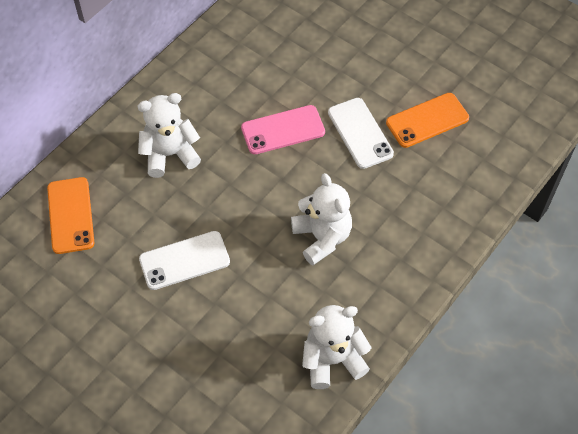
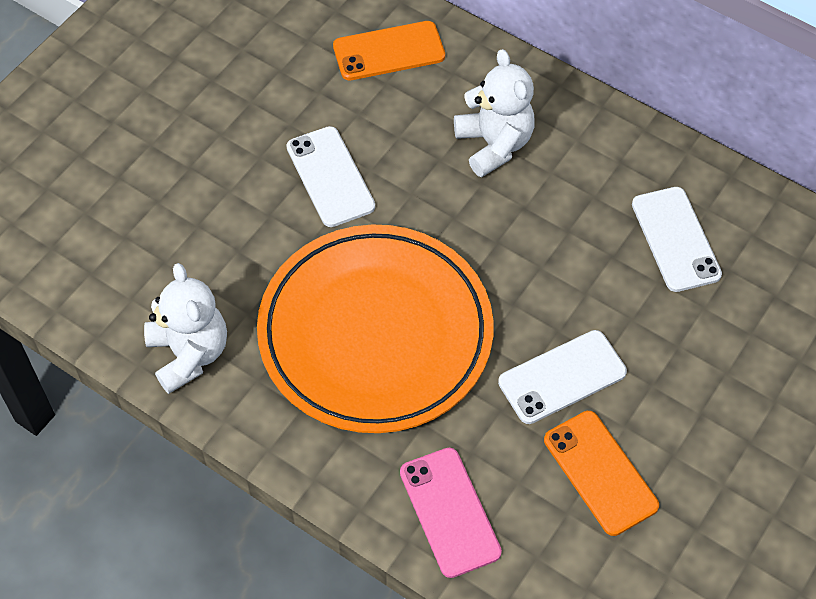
camera: 85 degrees right, 0 degrees up
(260, 61) = (675, 239): none -> white phone
(283, 130) = (553, 275): pink phone -> pink phone (450, 512)
(322, 237) = (375, 333): white teddy bear -> orange plate

